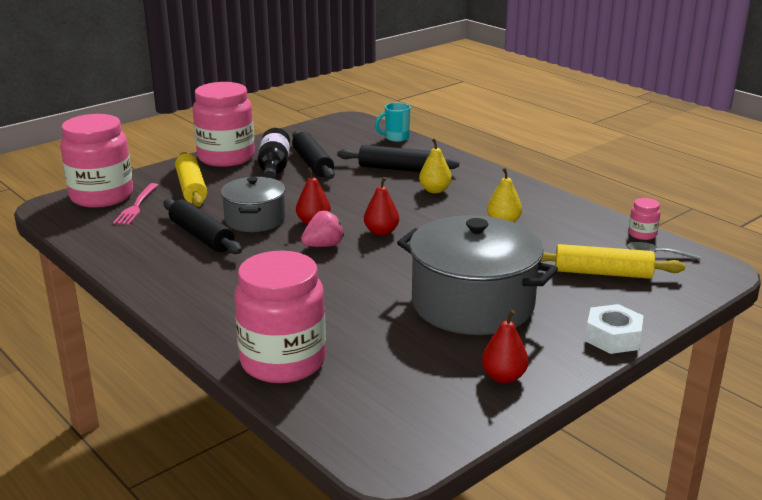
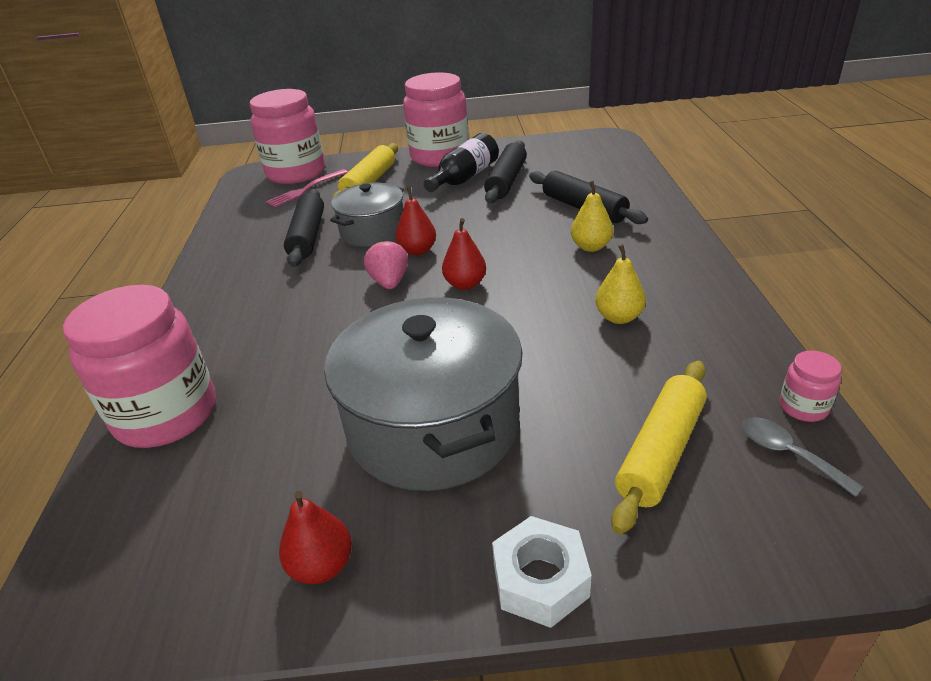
camera: 40 degrees right, 10 degrees up
(323, 246) = (389, 282): pink strawberry -> pink strawberry turned 105 degrees counterclockwise
(396, 138) = (630, 169): turquoise mug -> none
(602, 273) = (661, 452): yellow rolling pin -> yellow rolling pin turned 75 degrees clockwise

